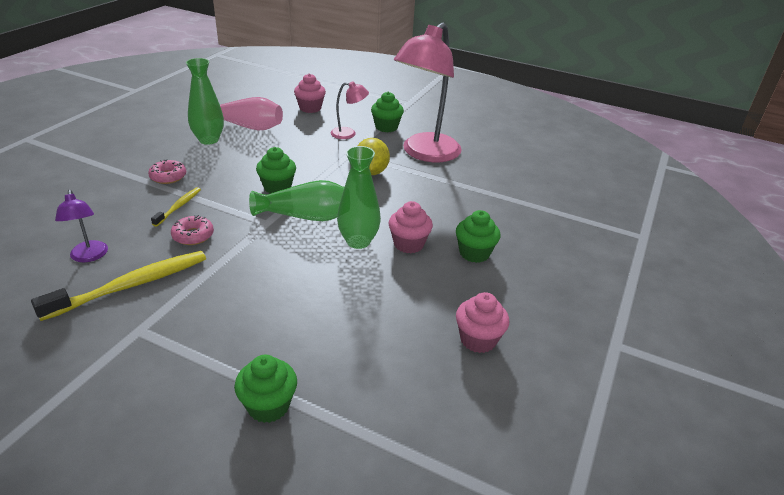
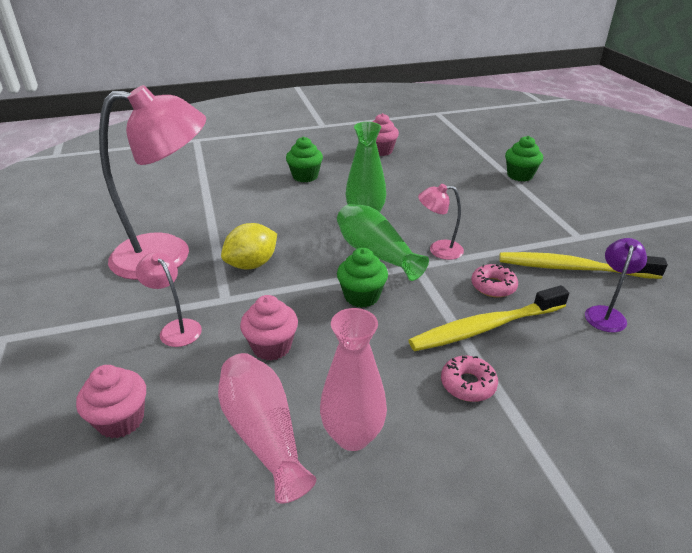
camera: 130 degrees left, 0 degrees up
(178, 207) = (485, 327): yellow toothbrush -> yellow toothbrush, size x1.91
(209, 140) = (353, 436): green vase -> pink vase
(263, 243) = (438, 250): none -> pink lamp
(386, 127) = (121, 312): green cupcake -> none
(408, 244) = (334, 199): pink cupcake -> pink cupcake (271, 347)

